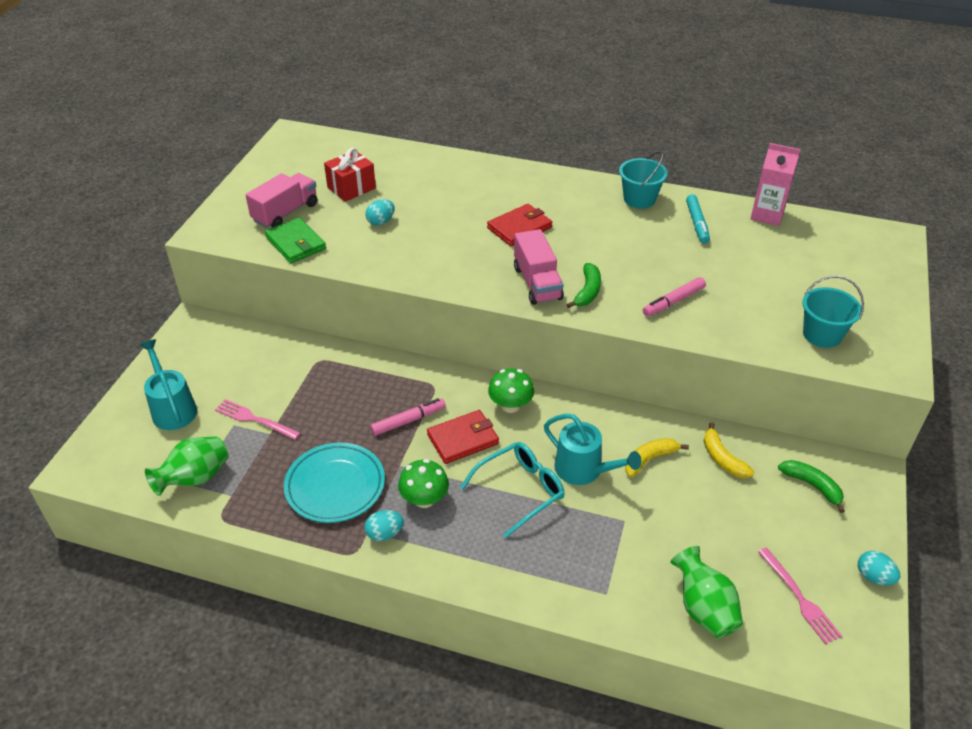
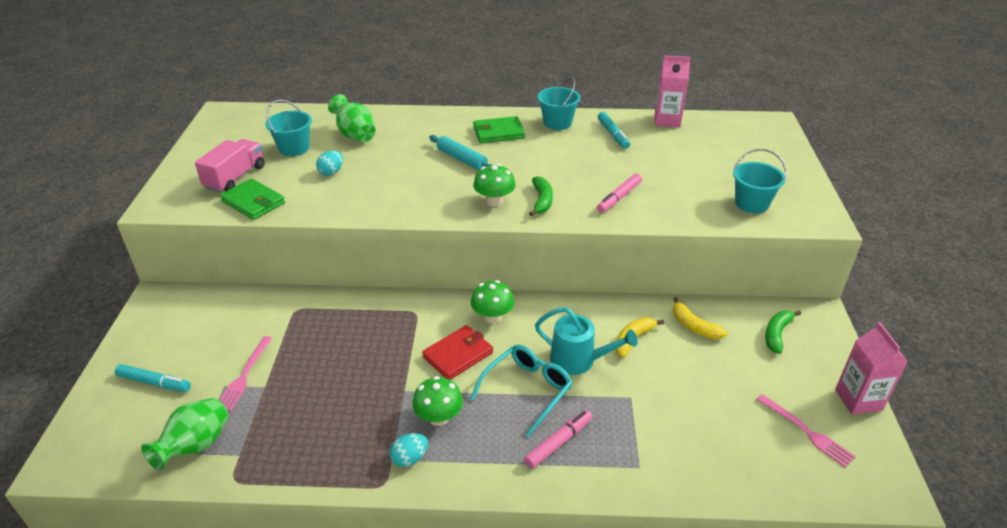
camera: 15 degrees left, 5 degrees down
(173, 409) = (154, 382): turquoise watering can -> turquoise marker
(254, 419) = (244, 376): pink fork -> pink fork turned 90 degrees counterclockwise
(335, 486) = (346, 423): turquoise plate -> none
(351, 188) = (294, 148): red gift -> turquoise bucket
(408, 421) = (400, 348): pink marker -> pink marker (558, 442)
(519, 228) = (462, 159): red wallet -> turquoise rolling pin
(537, 283) = (494, 201): pink truck -> green mushroom
(570, 201) = (498, 132): none -> green wallet
(703, 608) = (730, 460): green vase -> green vase (355, 135)
(812, 486) = (777, 334): green banana -> green banana turned 90 degrees counterclockwise
(873, 577) = (858, 400): turquoise egg -> pink carton

